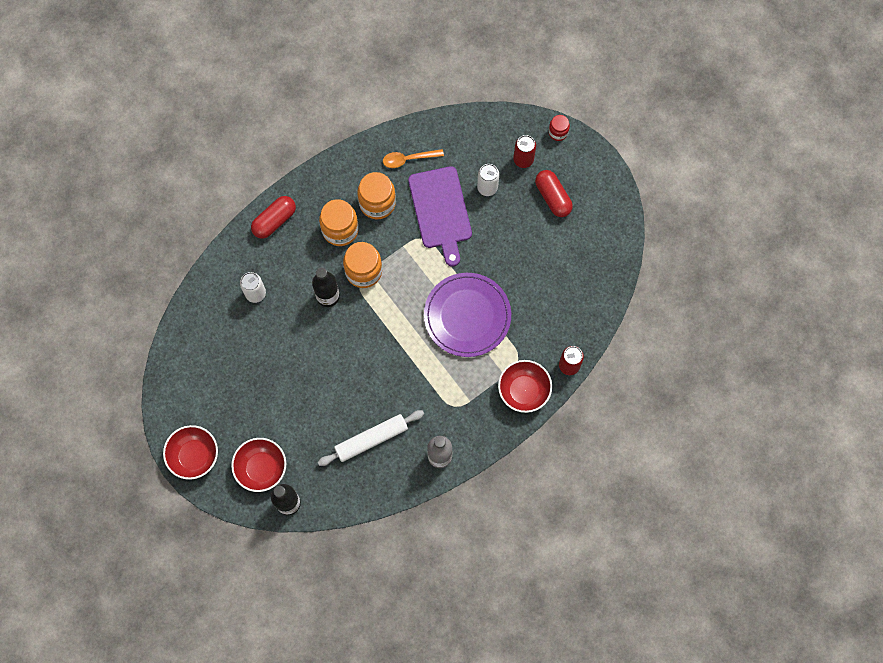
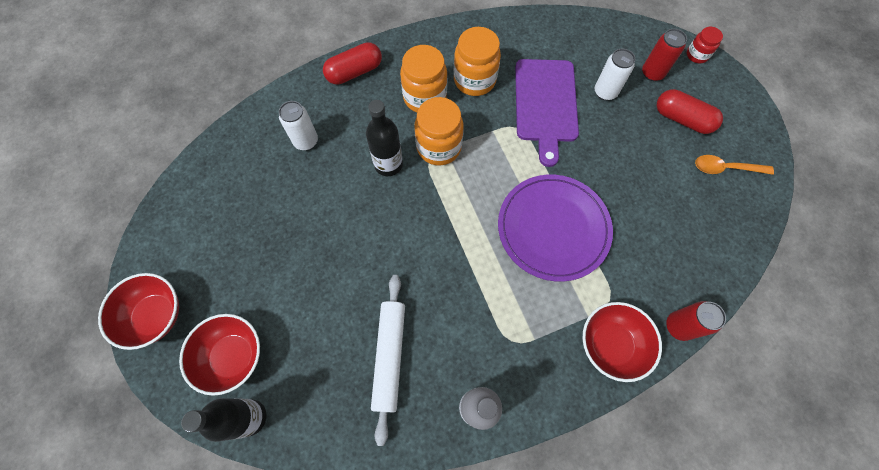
camera: 15 degrees right, 5 degrees down
(371, 439) = (389, 356): white rolling pin -> white rolling pin turned 75 degrees counterclockwise
(408, 159) = (521, 45): orange spoon -> orange spoon (725, 168)
(553, 197) = (682, 119): red capsule -> red capsule turned 45 degrees counterclockwise

